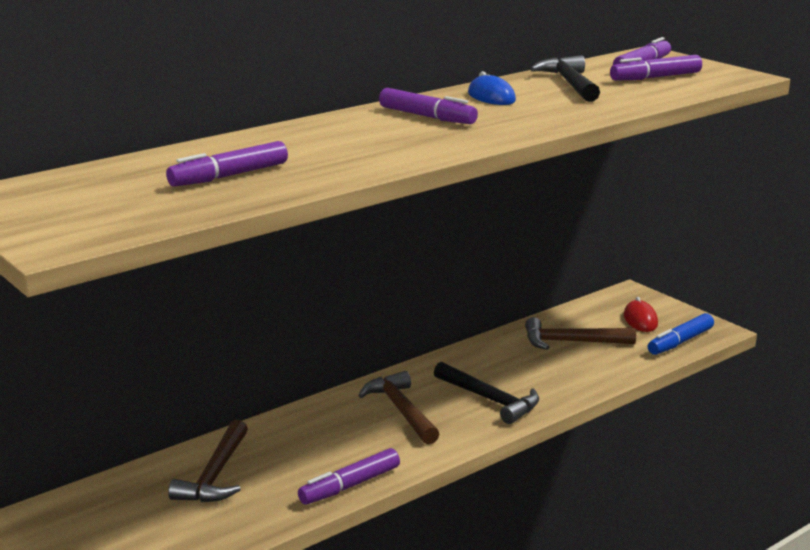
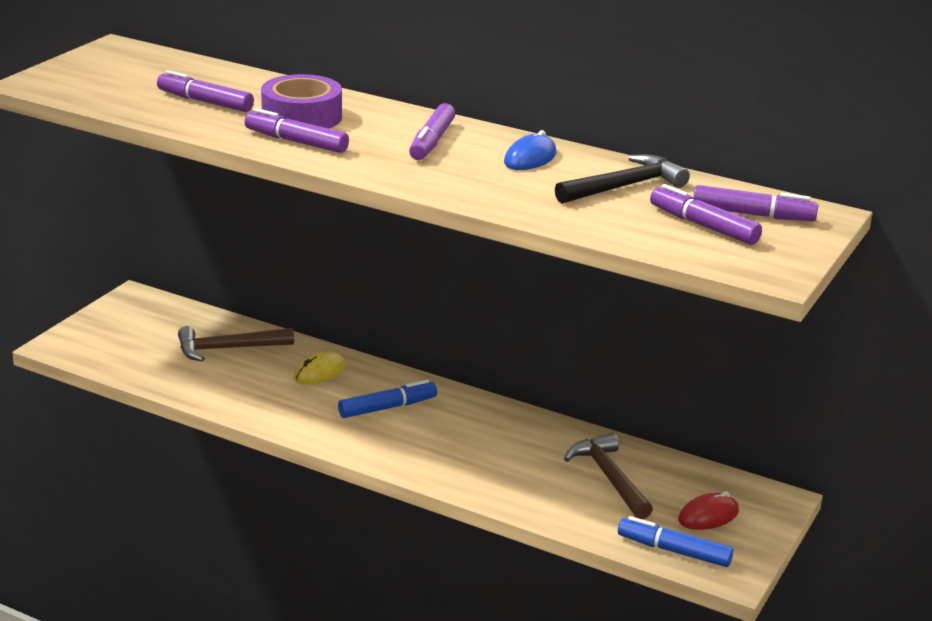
camera: 65 degrees right, 5 degrees up
(309, 432) = (320, 372): none -> yellow mouse
(317, 147) = (302, 117): none -> purple tape
(349, 486) = (246, 410): purple marker -> purple marker (296, 142)
(401, 410) = (387, 408): brown hammer -> blue marker
(490, 399) = (442, 450): black hammer -> none

